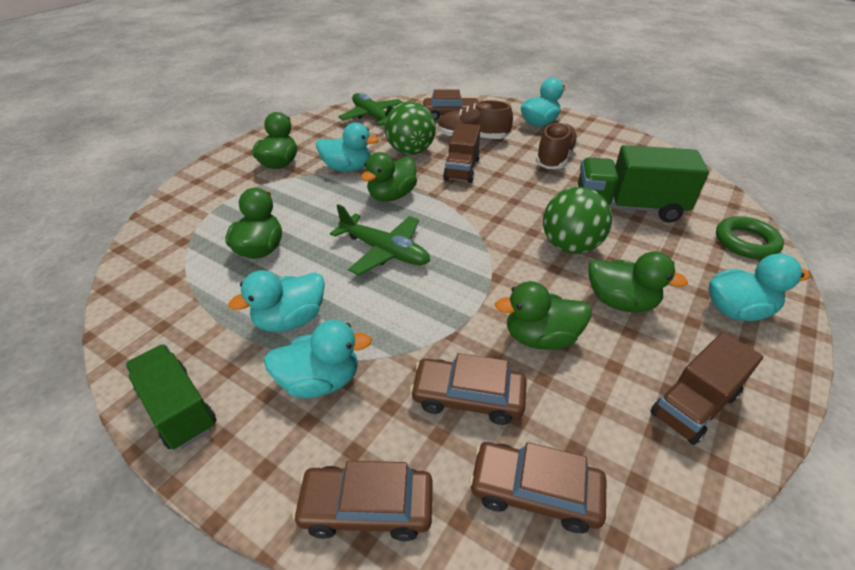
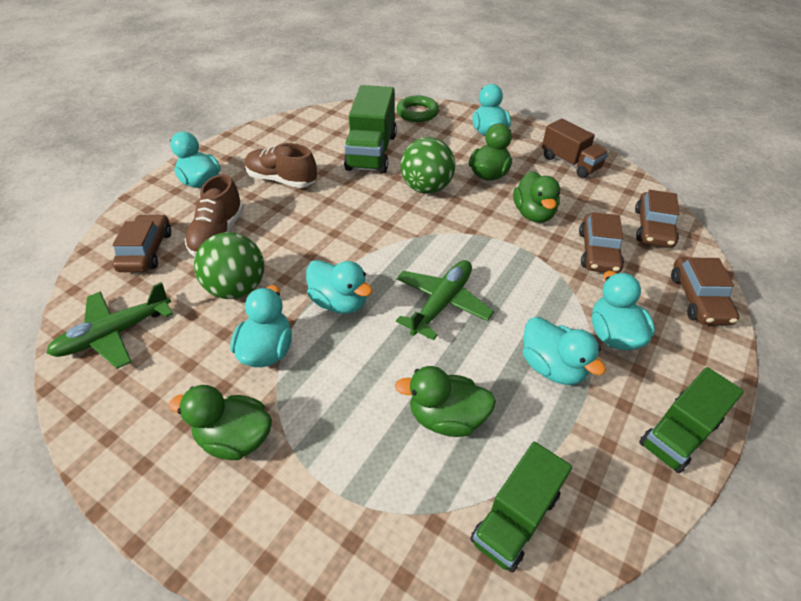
camera: 90 degrees left, 5 degrees up
(163, 279) = (515, 517): none -> green truck
(391, 196) = (340, 302): green duck -> turquoise duck
(461, 169) = (290, 245): brown truck -> none

